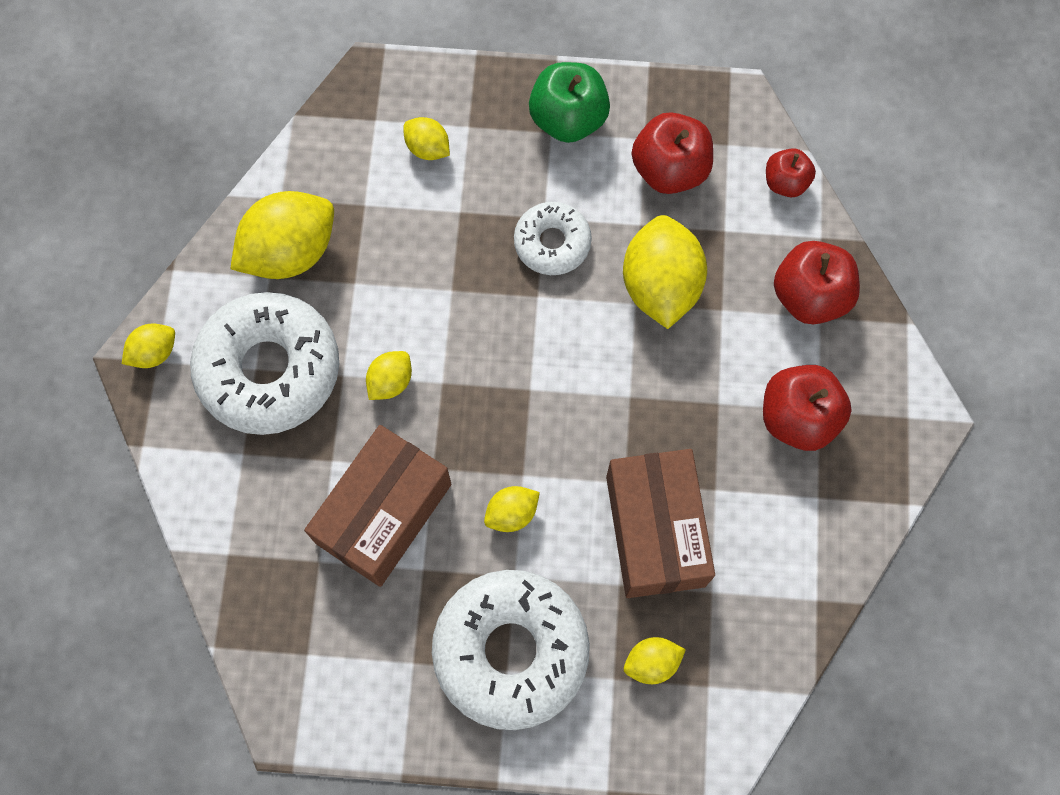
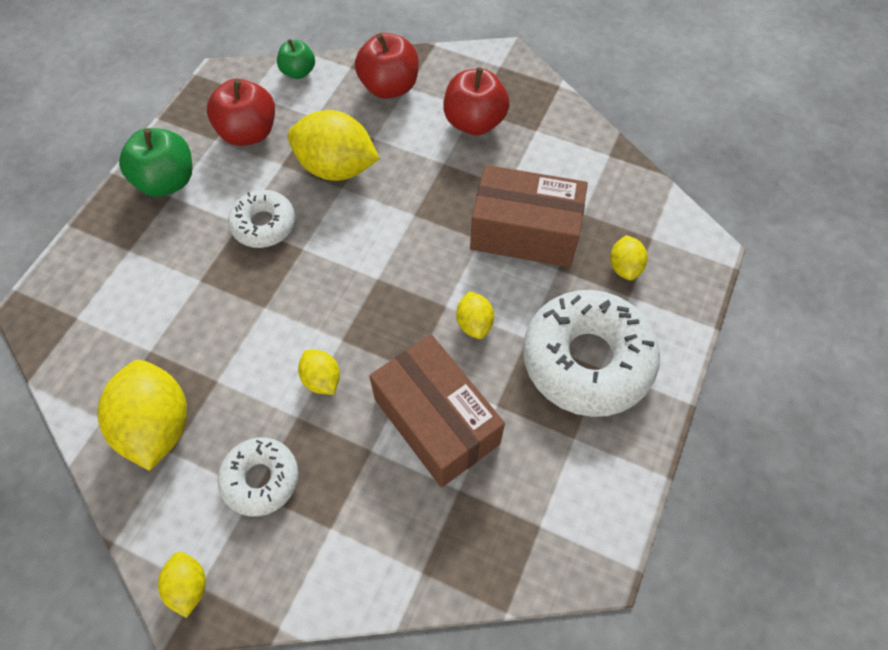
camera: 70 degrees left, 10 degrees down
(269, 369) = (261, 479): white donut -> white donut, size x0.55
(428, 148) = (129, 285): yellow lemon -> none
(785, 182) = (298, 72): red apple -> green apple

